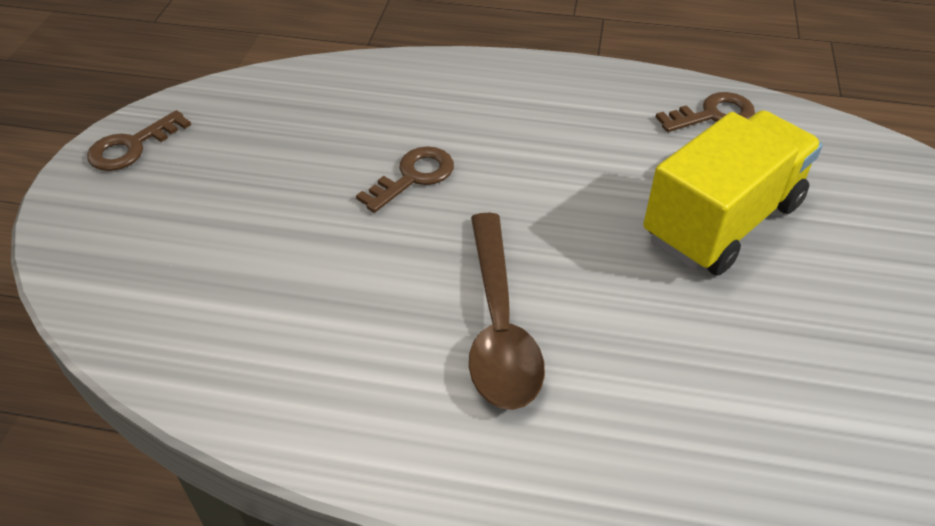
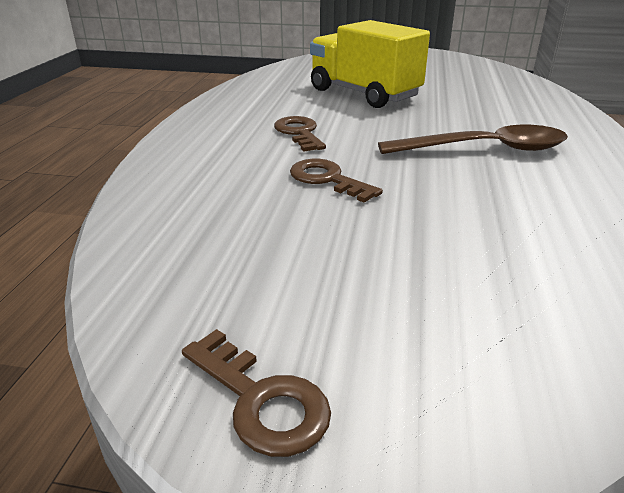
camera: 90 degrees left, 15 degrees down
(713, 115) = (259, 89): brown key -> brown key (299, 133)

